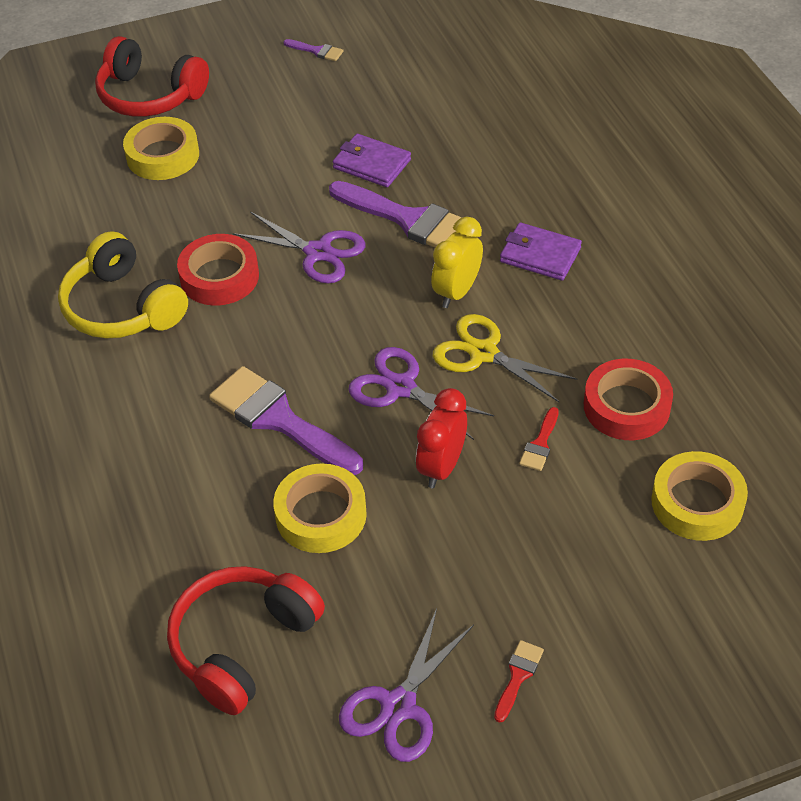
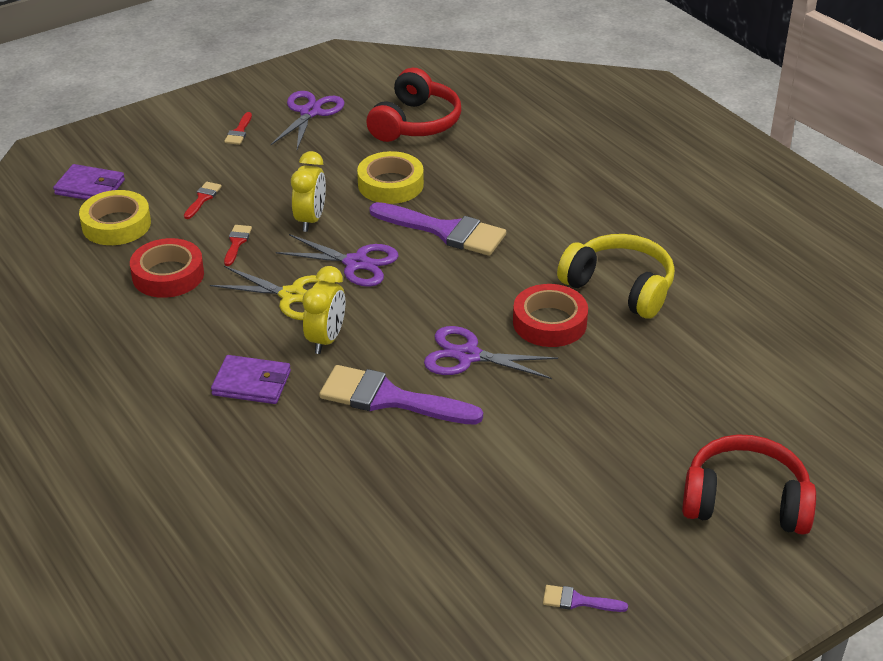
camera: 165 degrees right, 10 degrees down
(162, 155) = (679, 430): yellow tape -> none
(371, 164) = (449, 453): purple wallet -> purple wallet (90, 187)
(441, 467) = (310, 220): red clock -> yellow clock
(580, 532) = (203, 198): none -> red brush

